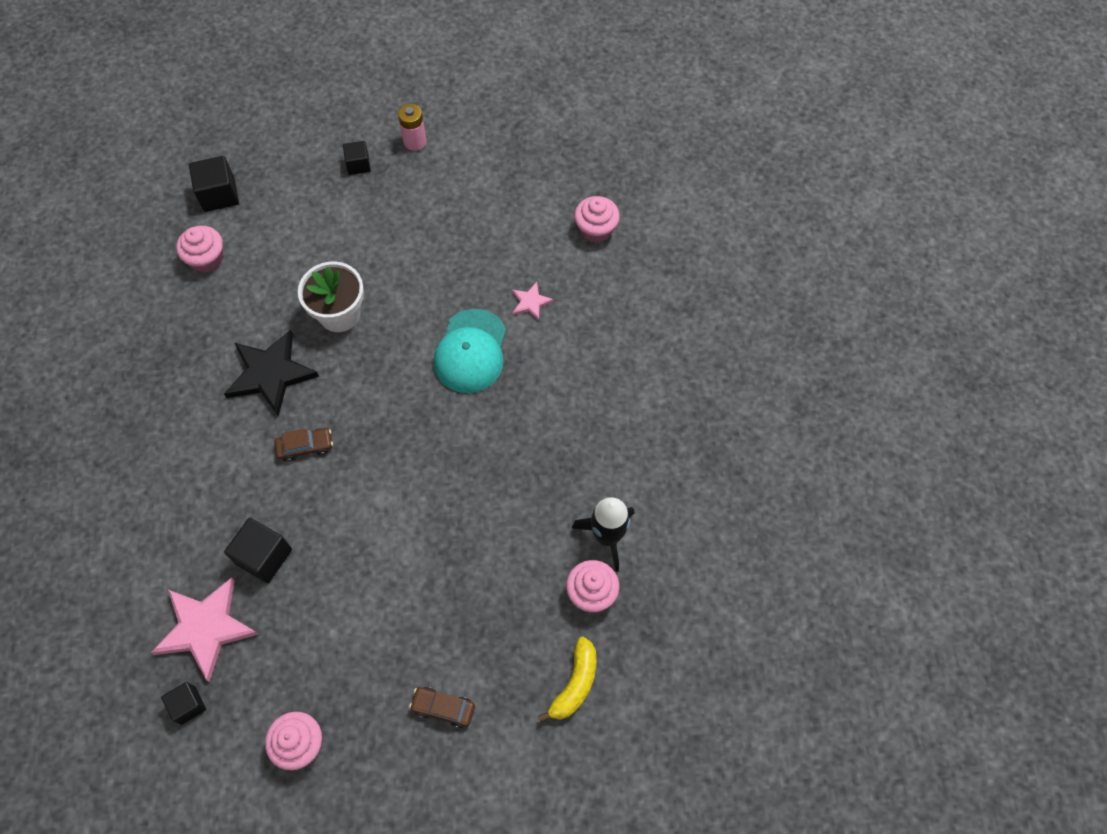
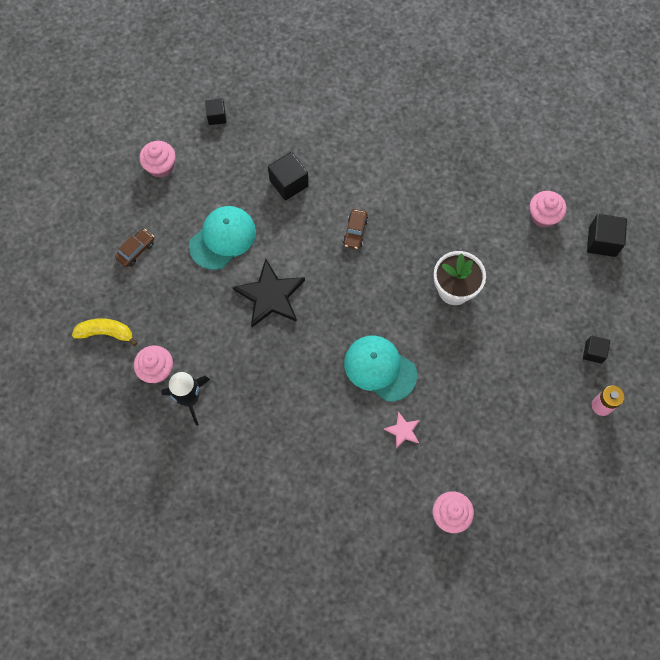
camera: 115 degrees right, 5 degrees up
(205, 628) = (259, 138): pink star -> none
(270, 374) = (424, 228): black star -> black star (270, 296)
(379, 602) = (222, 238): none -> turquoise cap
(575, 684) = (106, 333): yellow banana -> yellow banana turned 135 degrees clockwise

